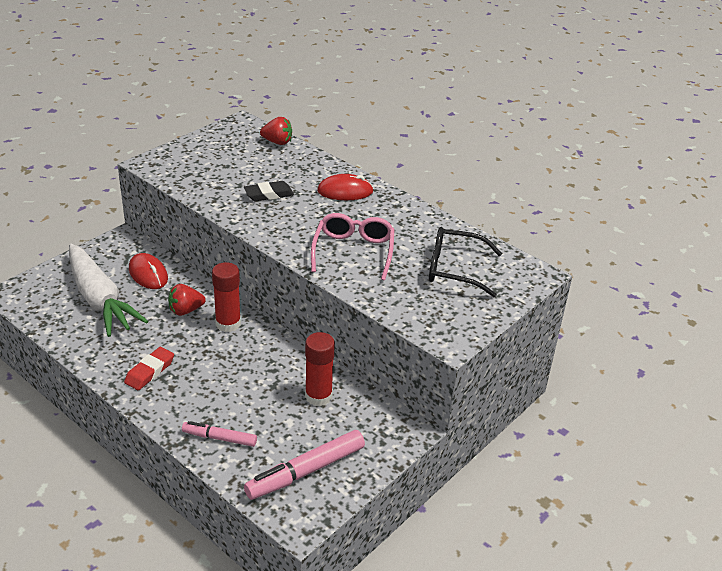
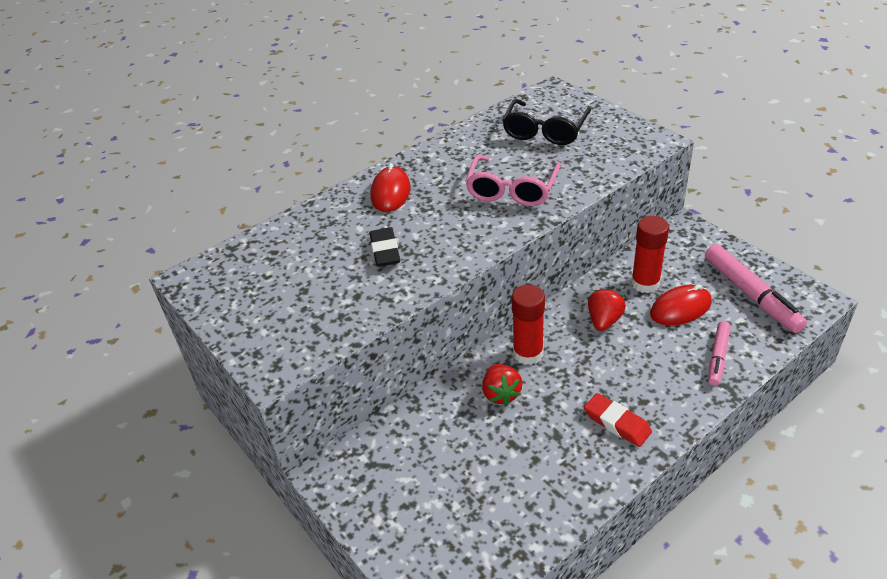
camera: 75 degrees left, 5 degrees up
(99, 299) = (471, 488): white carrot -> none
(148, 274) = (419, 437): red mouse -> red mouse (680, 308)
(277, 142) = (257, 244): red strawberry -> red strawberry (604, 320)
(353, 251) = (512, 190): pink glasses -> pink glasses turned 90 degrees counterclockwise

